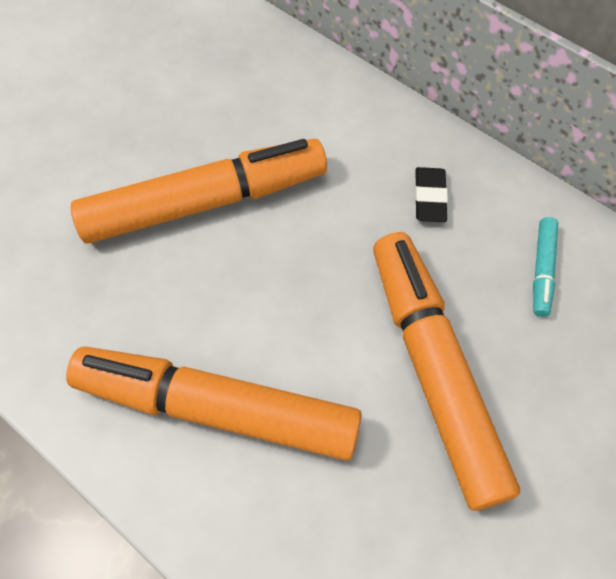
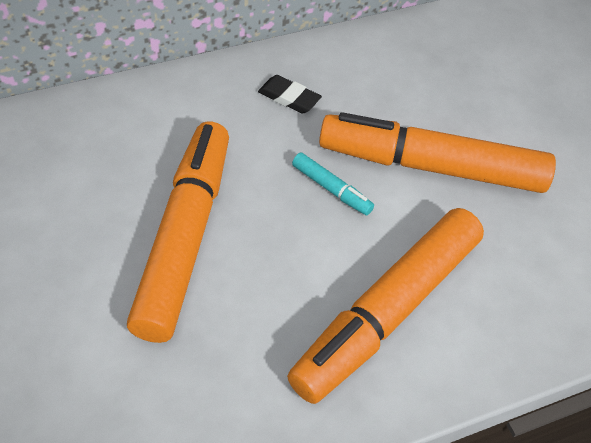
camera: 65 degrees left, 10 degrees down
(542, 270) = (390, 72): turquoise marker -> turquoise marker (331, 189)

